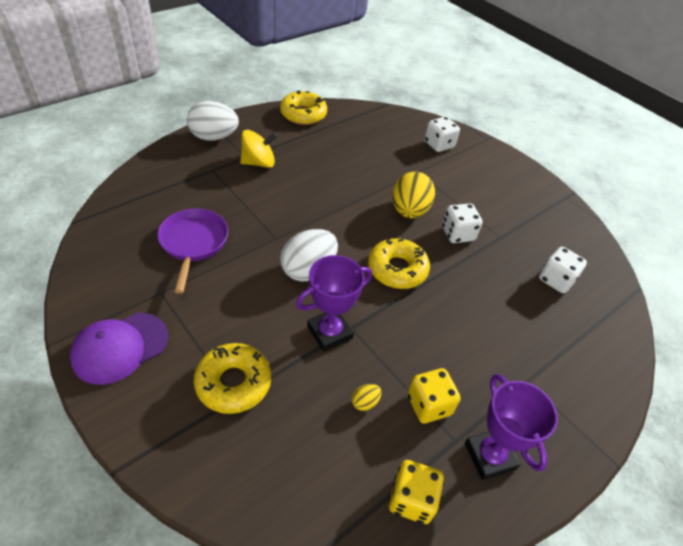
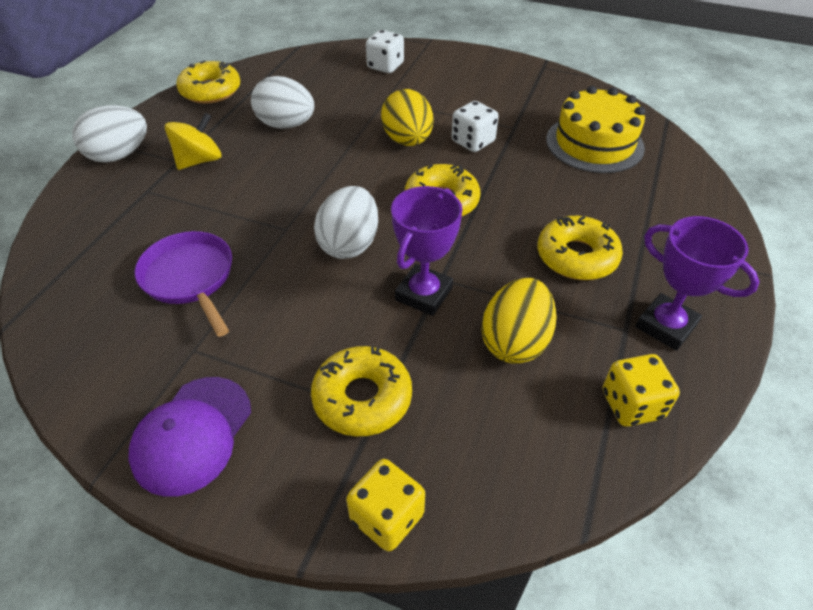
camera: 25 degrees left, 0 degrees up
(333, 161) = (286, 125): none -> white egg
(365, 402) = (515, 342): yellow egg -> yellow egg, size x2.33
(429, 405) = (576, 311): yellow dice -> yellow dice (387, 517)
(464, 364) = (576, 256): none -> yellow donut
(556, 280) = (594, 143): white dice -> yellow cake

